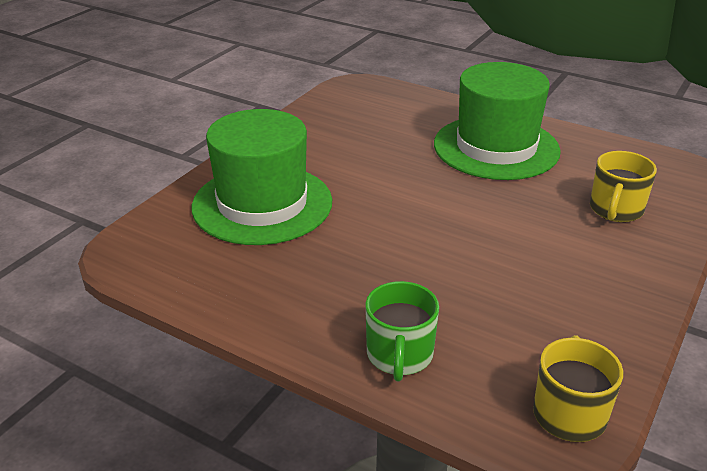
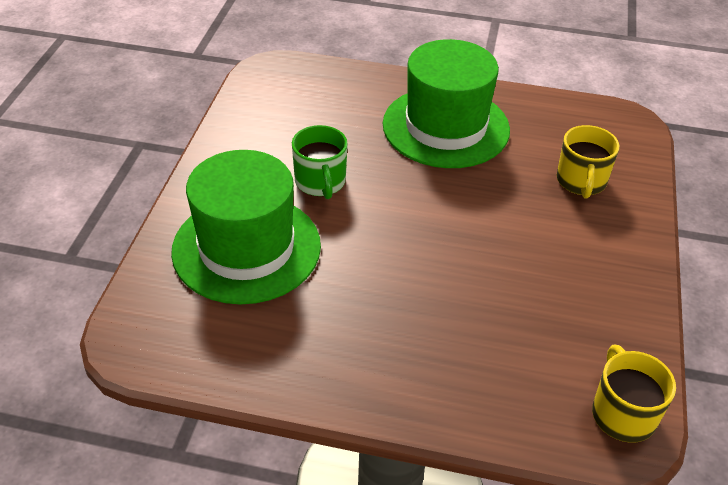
camera: 20 degrees left, 10 degrees up
(399, 355) = (458, 394): green mug -> green mug (320, 182)

